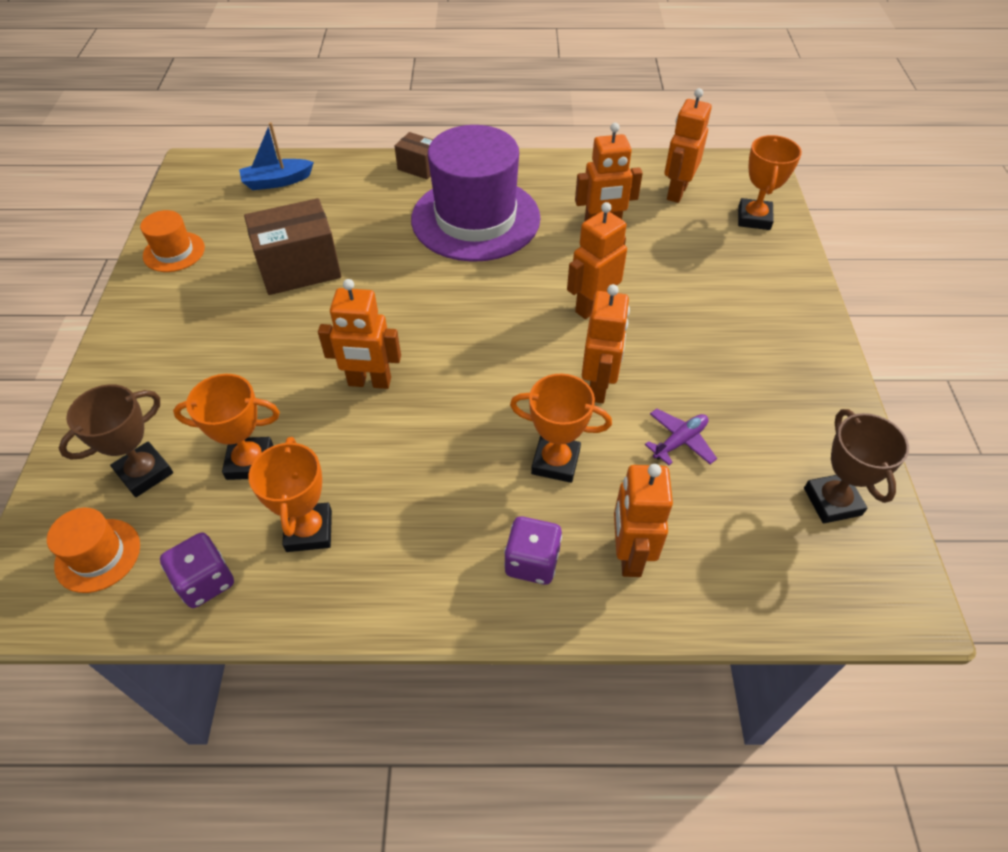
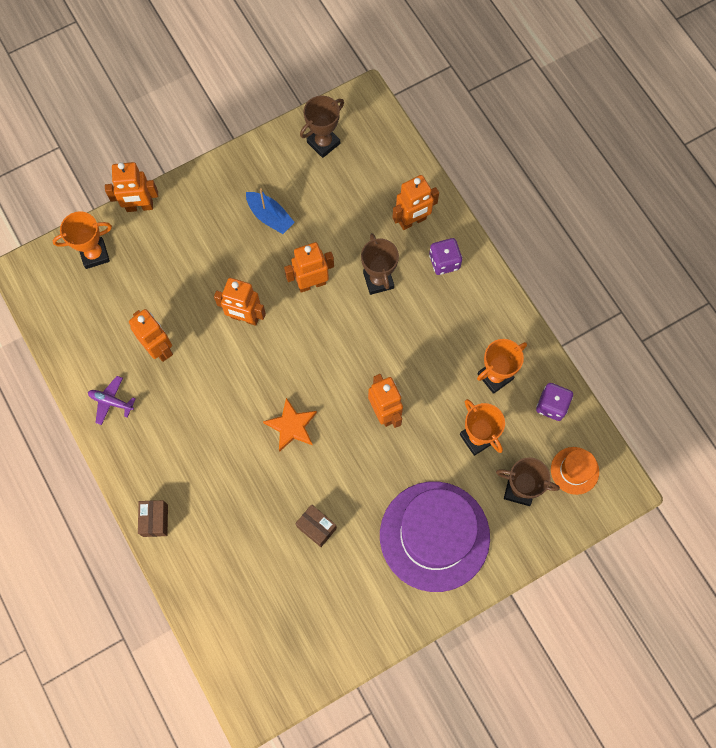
camera: 120 degrees left, 20 degrees up
(174, 252) = (352, 633): orange hat -> none
(277, 181) = (233, 621): blue boat -> blue boat (270, 217)
(299, 268) = (316, 527): brown box -> brown box, size x0.55
(426, 293) = (291, 426): none -> orange star
(475, 219) = (196, 440): purple hat -> purple hat (434, 536)
(555, 462) = (378, 280): orange trophy -> brown trophy
(676, 192) = (88, 316): orange robot -> orange robot (139, 207)
(680, 441) = (326, 225): purple plane -> purple plane (111, 402)

